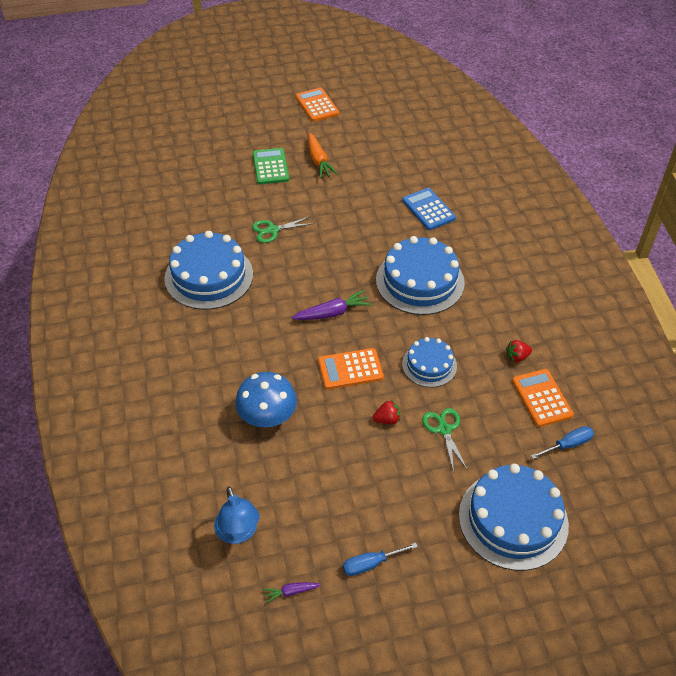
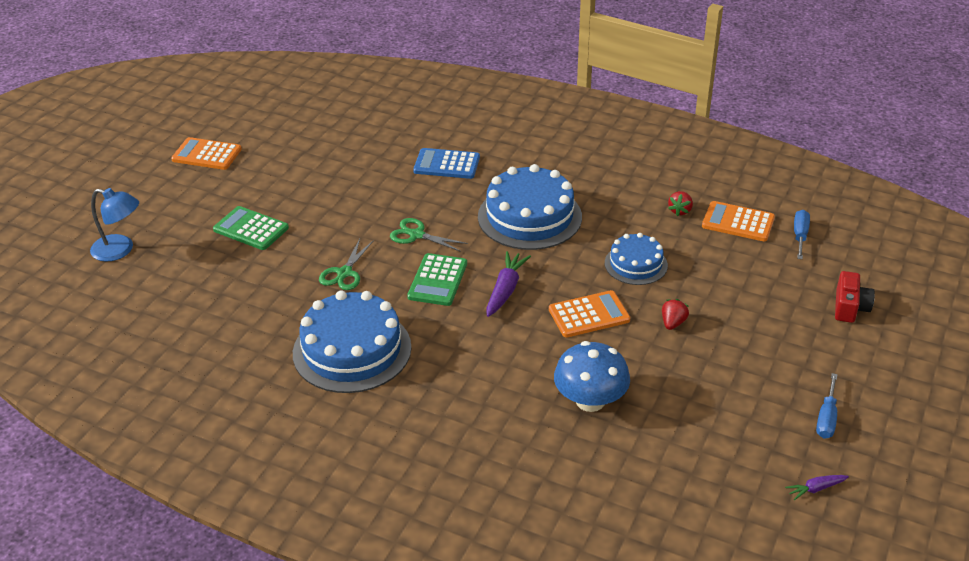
camera: 50 degrees left, 10 degrees down
(238, 533) = (716, 493): blue lamp -> blue lamp (120, 250)
(291, 592) = (815, 489): purple carrot -> purple carrot turned 45 degrees clockwise
(309, 275) = (437, 280): none -> green calculator
(318, 161) = (288, 194): orange carrot -> none
(350, 369) = (589, 315): orange calculator -> orange calculator turned 135 degrees counterclockwise
(444, 429) = (718, 294): green scissors -> green scissors (416, 235)
(513, 519) = (849, 307): blue cake -> red camera

